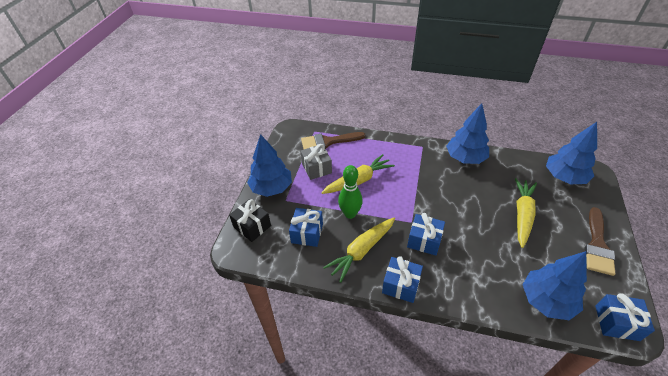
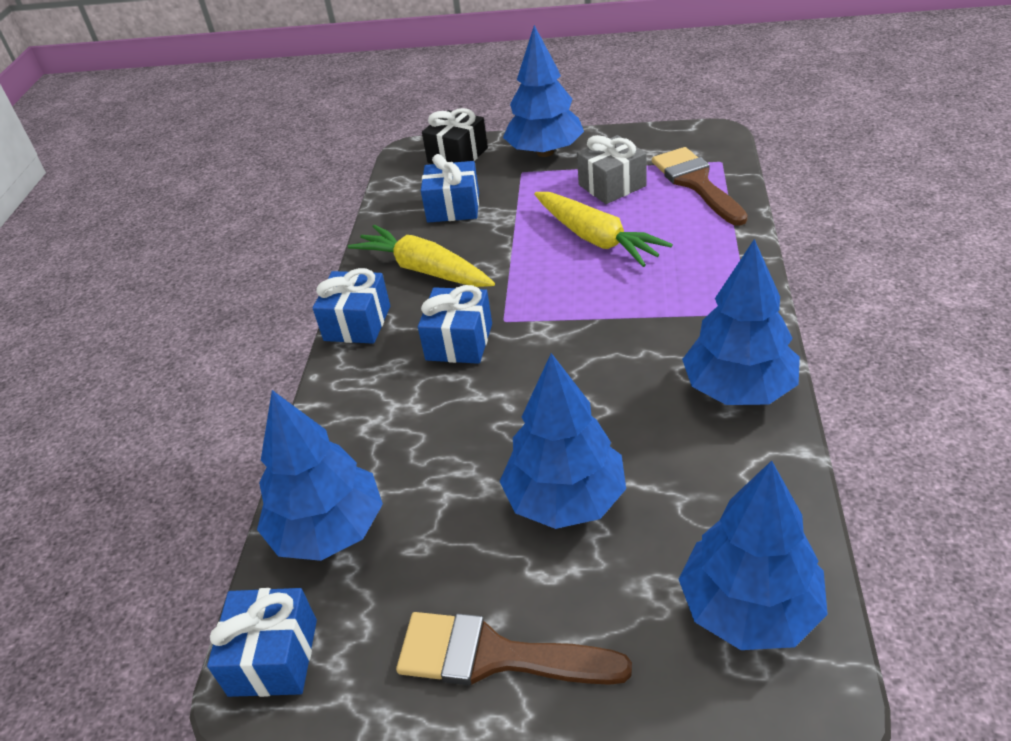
camera: 85 degrees right, 5 degrees down
(350, 214) = (506, 243): green bowling pin -> none
(522, 215) = (565, 499): yellow carrot -> blue tree

